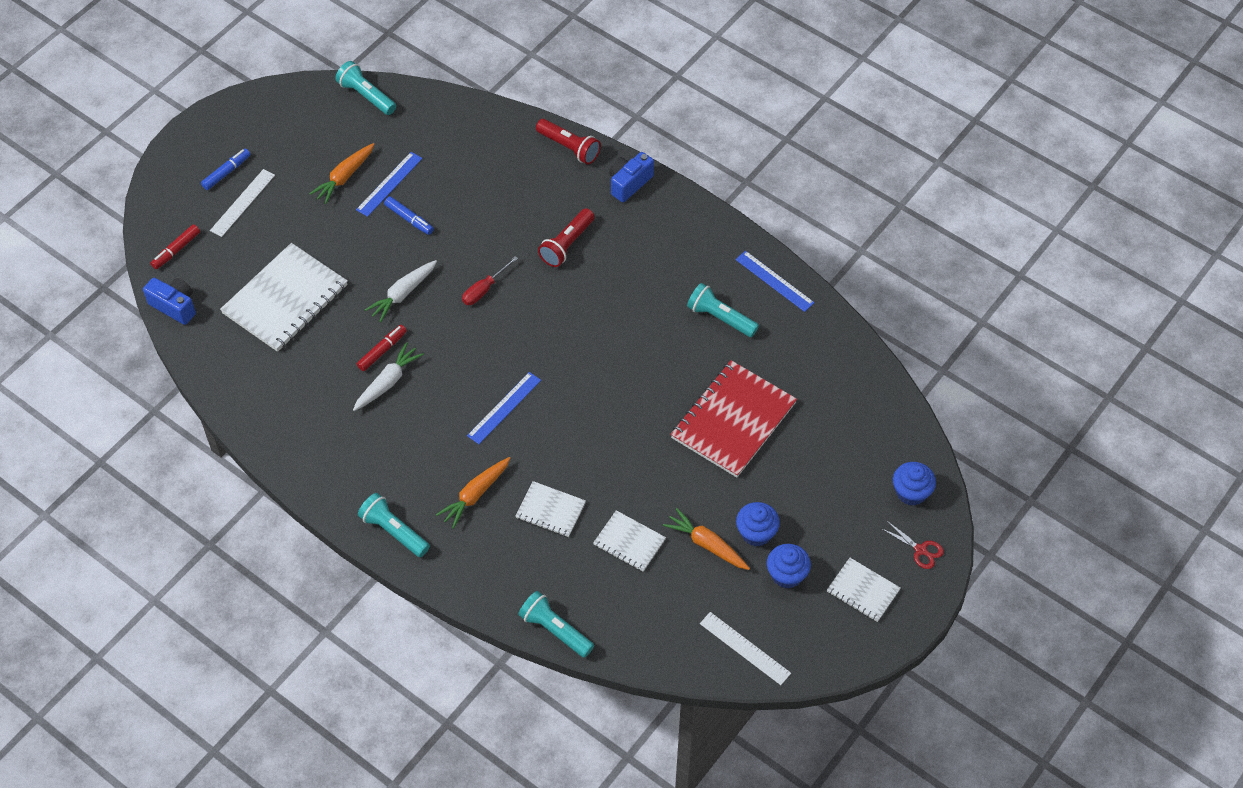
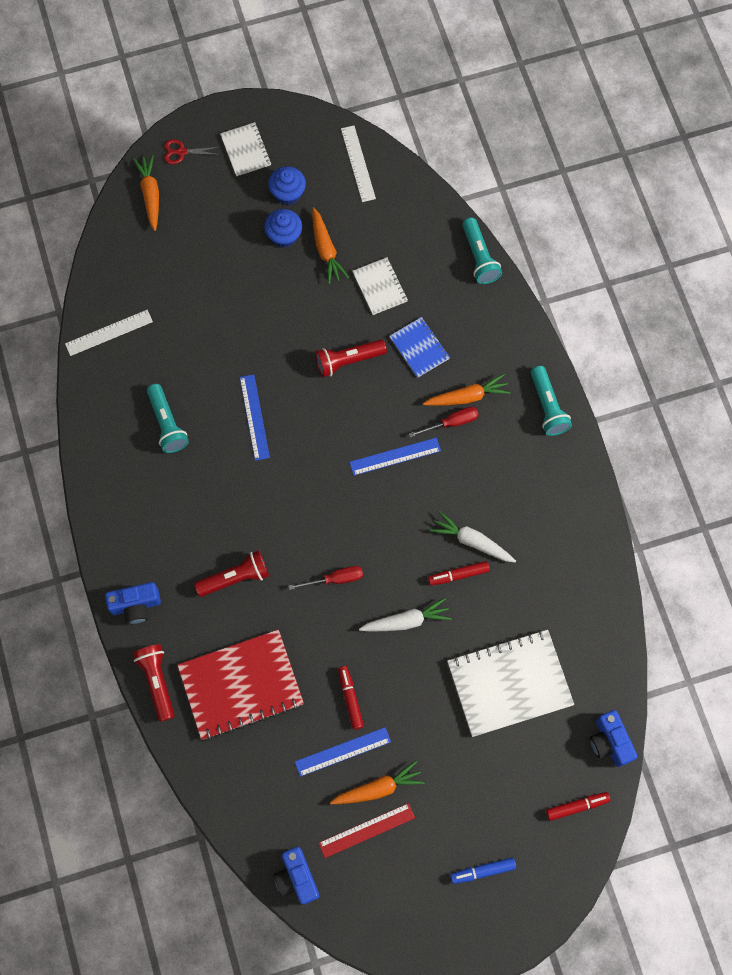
camera: 145 degrees left, 15 degrees up
(243, 203) = (487, 822): white ruler -> white ruler (109, 332)
(334, 149) = (366, 830): none -> red ruler
(366, 96) = (297, 878): turquoise flashlight -> blue camera
(388, 382) = (472, 541): white carrot -> white carrot turned 45 degrees clockwise
(409, 219) = (350, 698): blue marker -> red marker
(473, 464) = (451, 423): none -> red screwdriver
(550, 510) = (419, 348): white notebook -> blue notebook
(607, 460) = (348, 360): none -> red flashlight
(733, 420) = (229, 331): red notebook -> red notebook (241, 685)
(774, 281) = (97, 428): blue ruler -> blue ruler (254, 417)
(911, 492) = (150, 195): blue cupcake -> orange carrot
(920, 550) = (181, 152): red scissors -> red scissors turned 75 degrees counterclockwise

